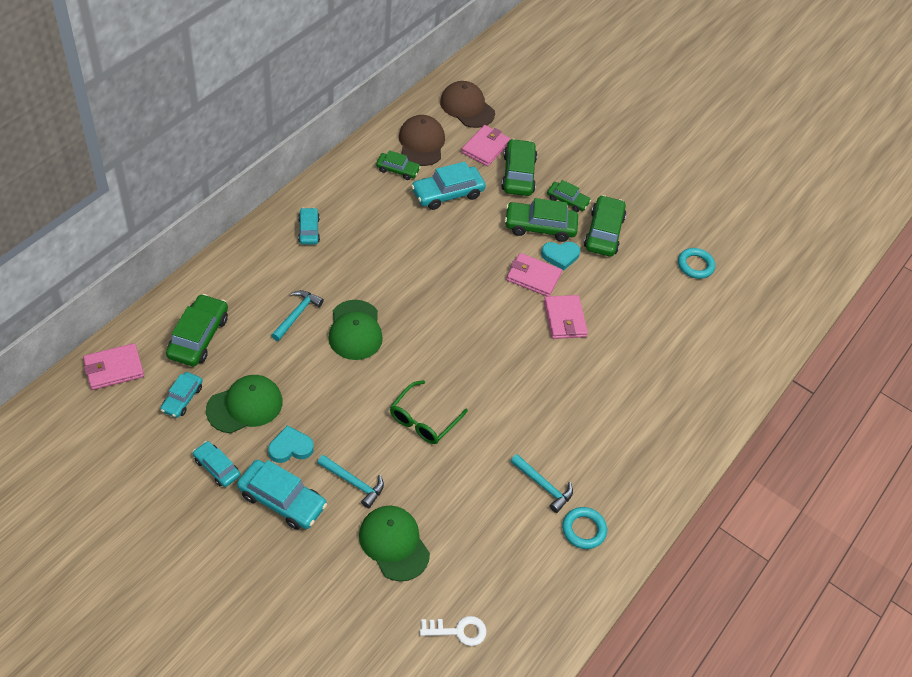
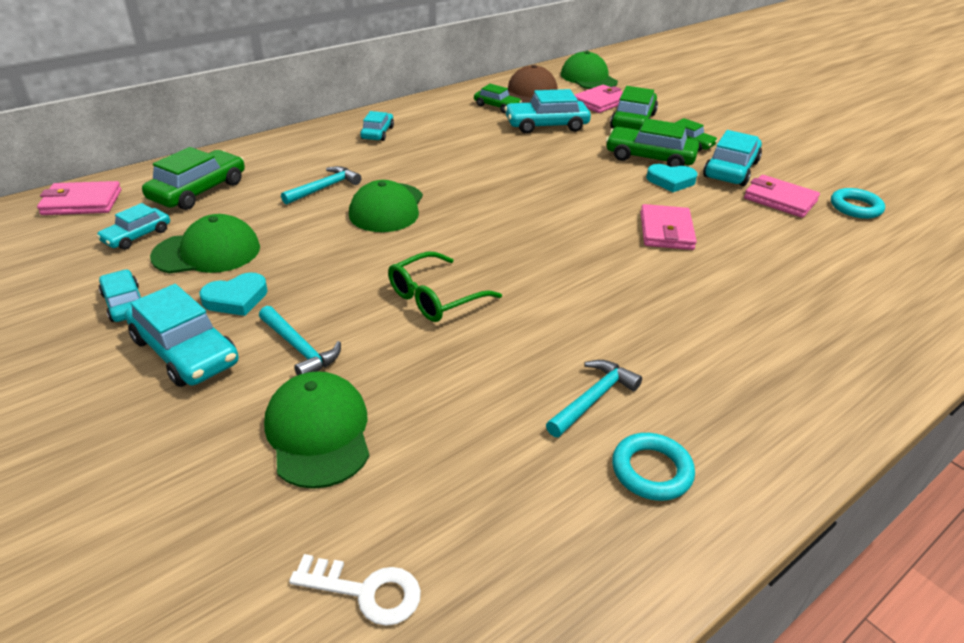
camera: 20 degrees right, 15 degrees down
(290, 447) = (236, 298): turquoise heart -> turquoise heart turned 150 degrees clockwise
(467, 107) = (588, 78): brown cap -> green cap
(533, 277) = (632, 193): pink wallet -> pink wallet (780, 200)
(543, 486) = (593, 399): turquoise hammer -> turquoise hammer turned 105 degrees counterclockwise
(603, 232) = (730, 170): green car -> turquoise car

